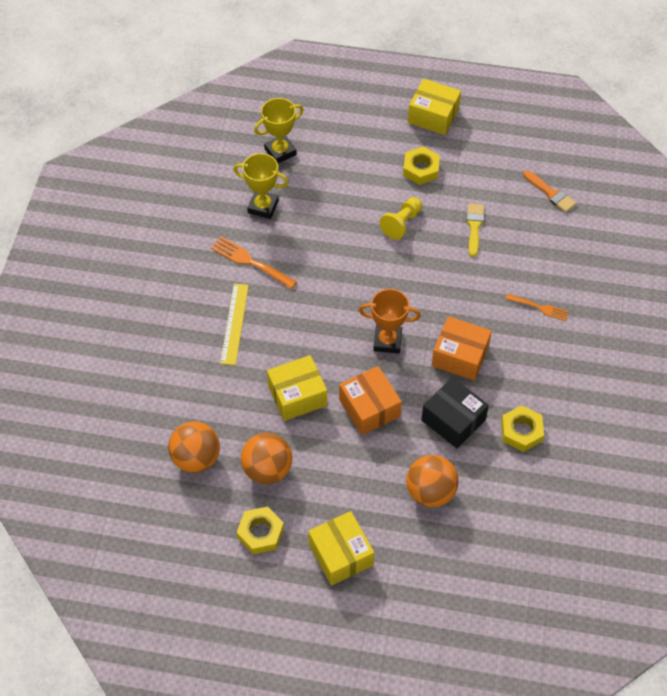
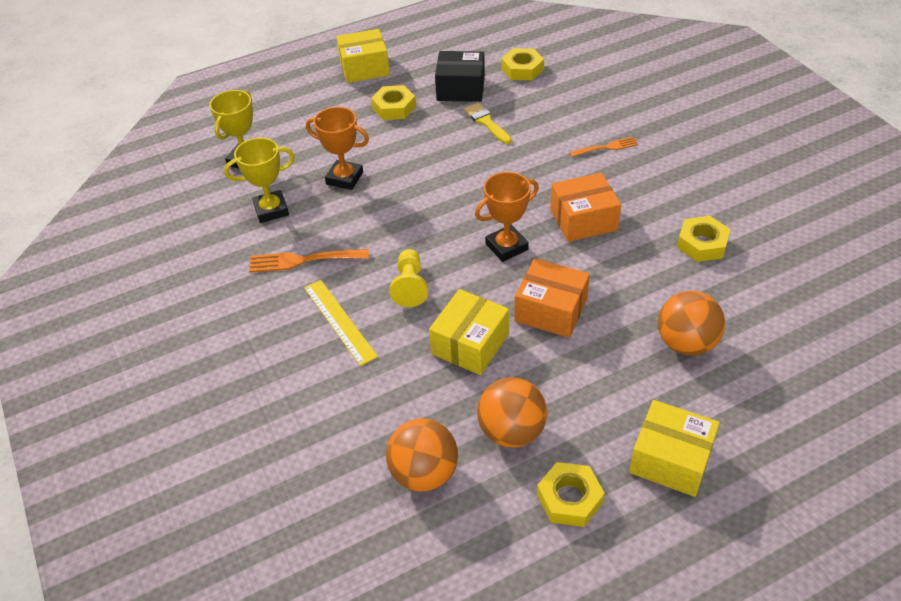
camera: 35 degrees left, 10 degrees down
(332, 211) = (344, 178): none -> orange trophy
(402, 223) = (420, 153): yellow pawn -> yellow pawn (410, 286)
(453, 420) = (636, 272): black box -> black box (460, 88)
(551, 193) = (522, 69): orange brush -> yellow nut

